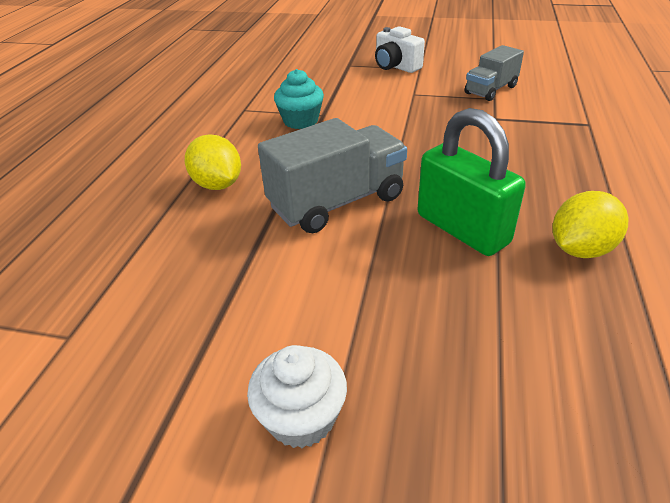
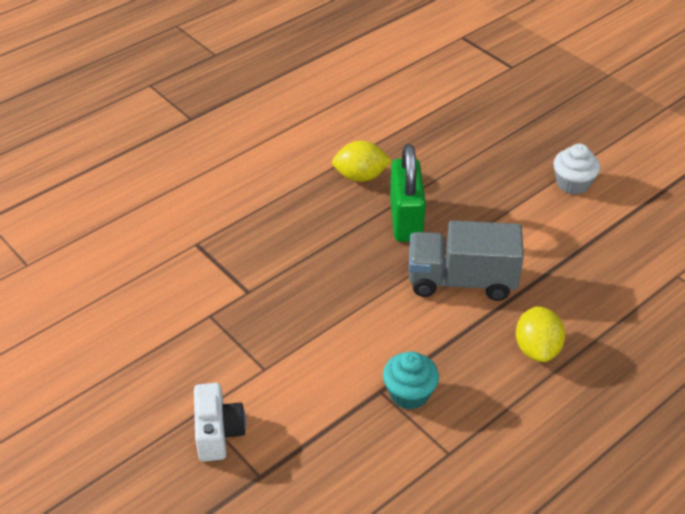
camera: 145 degrees left, 5 degrees up
(491, 90) = (195, 327): grey truck -> none

